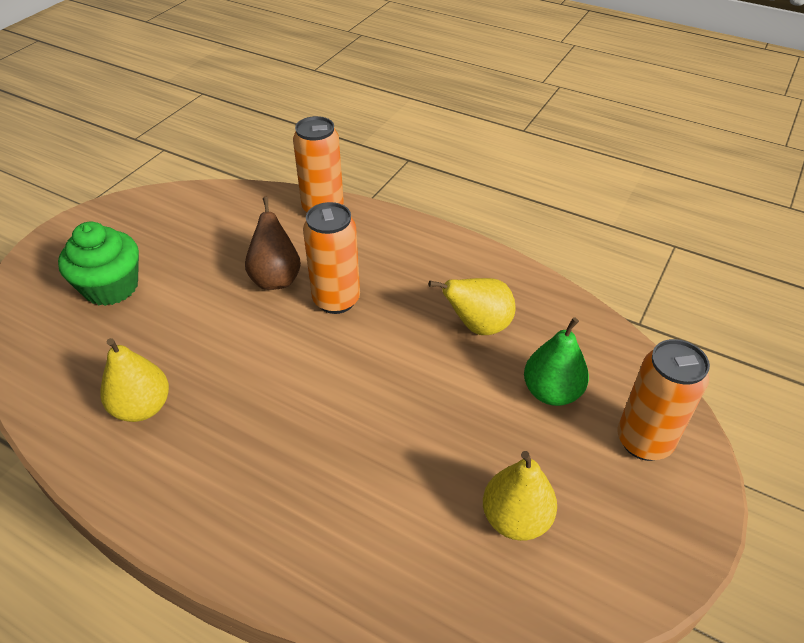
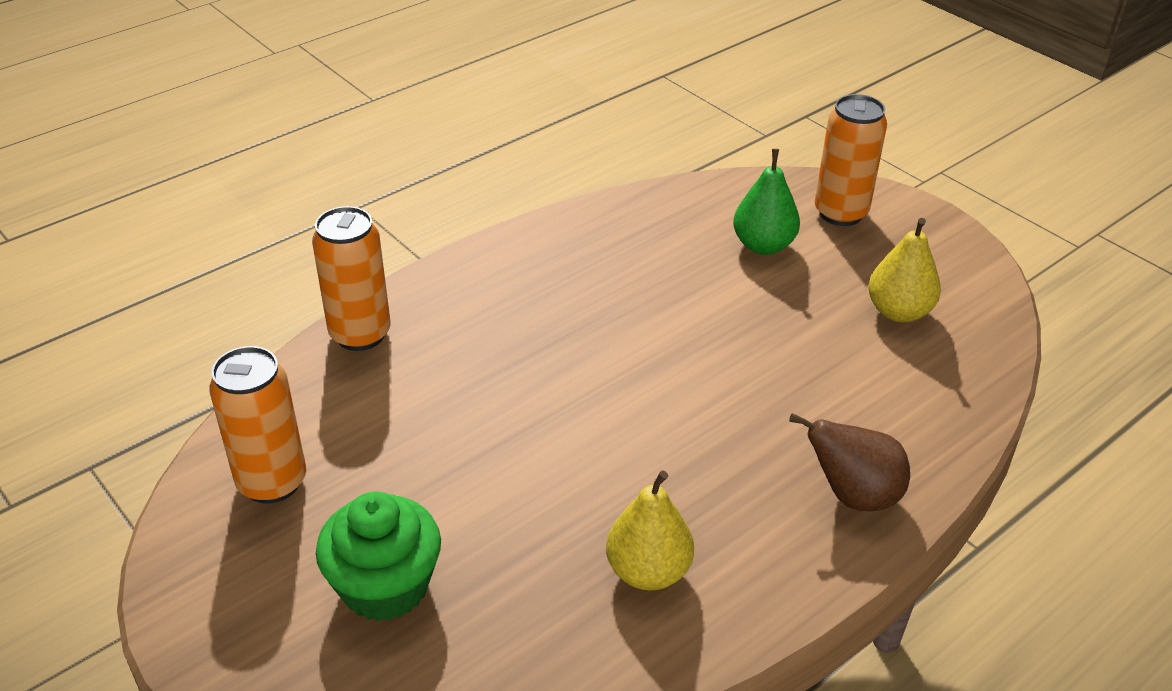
camera: 70 degrees left, 5 degrees down
(276, 278) = (476, 406): brown pear -> brown pear (853, 495)
(336, 300) = (549, 361): orange can -> orange can (272, 482)
(478, 326) = (651, 265): yellow pear -> none

